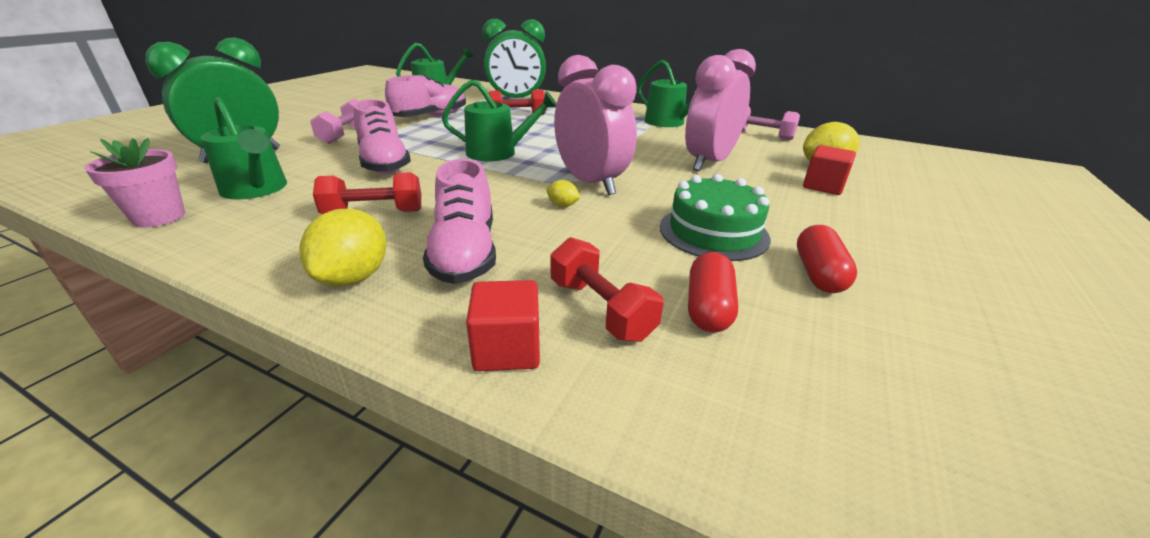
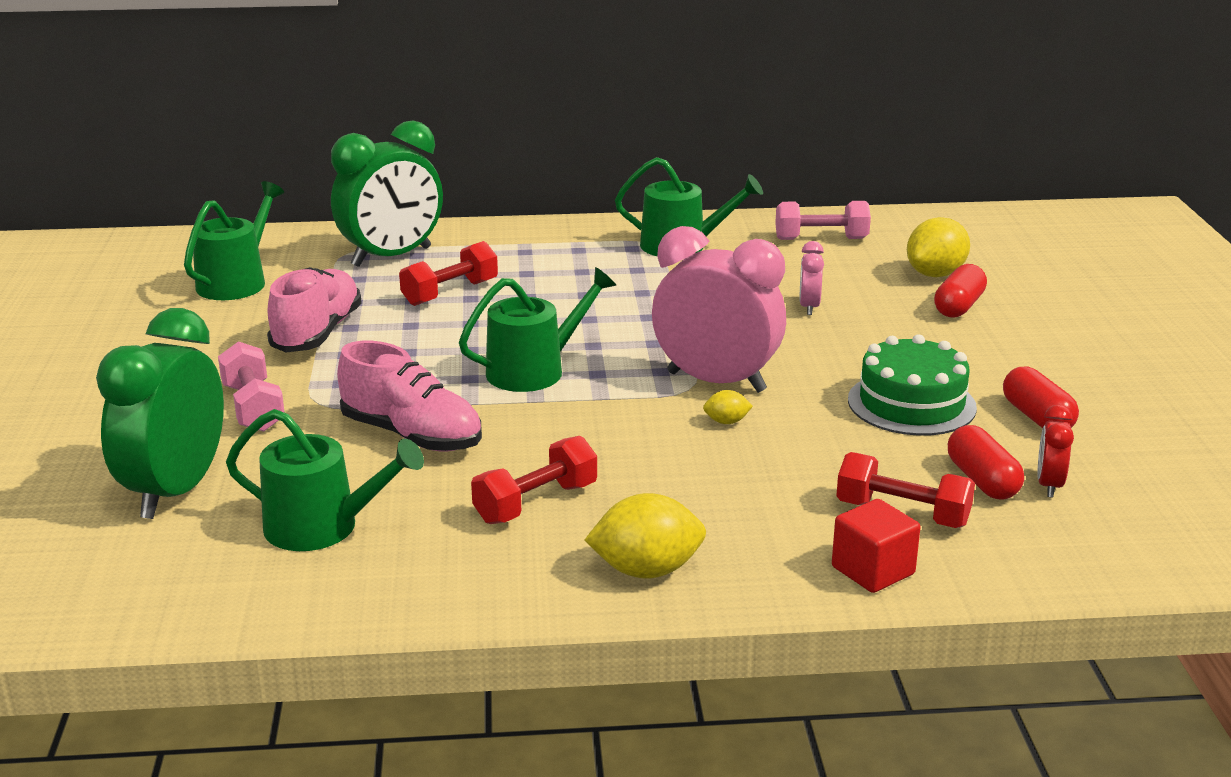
camera: 30 degrees left, 5 degrees down
(159, 217) = (284, 600): pink flower pot -> none
(353, 277) = (646, 570): yellow lemon -> yellow lemon turned 75 degrees counterclockwise
(465, 253) = (711, 509): pink shoe -> none
(709, 163) = (809, 307): pink clock -> pink clock, size x0.45
(772, 336) = (1049, 485): none -> red clock
(823, 186) = (958, 306): red cube -> red capsule

